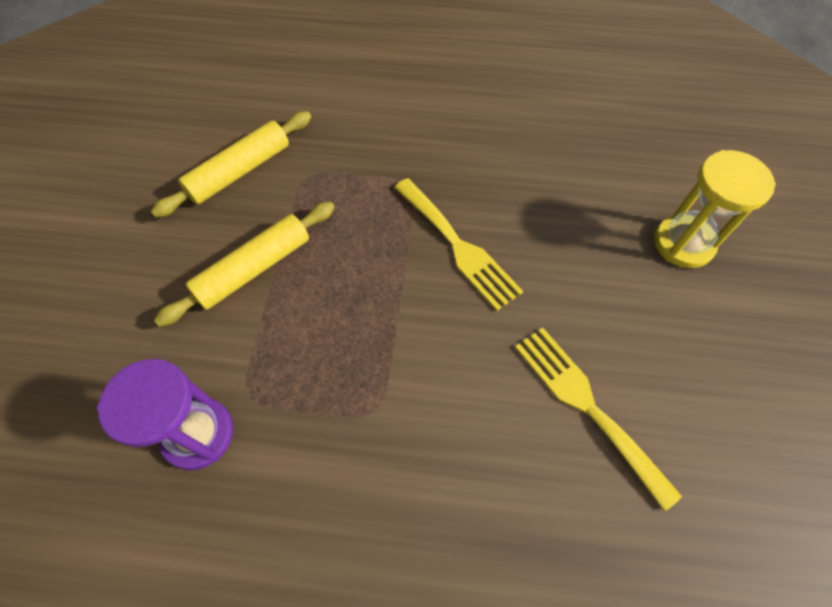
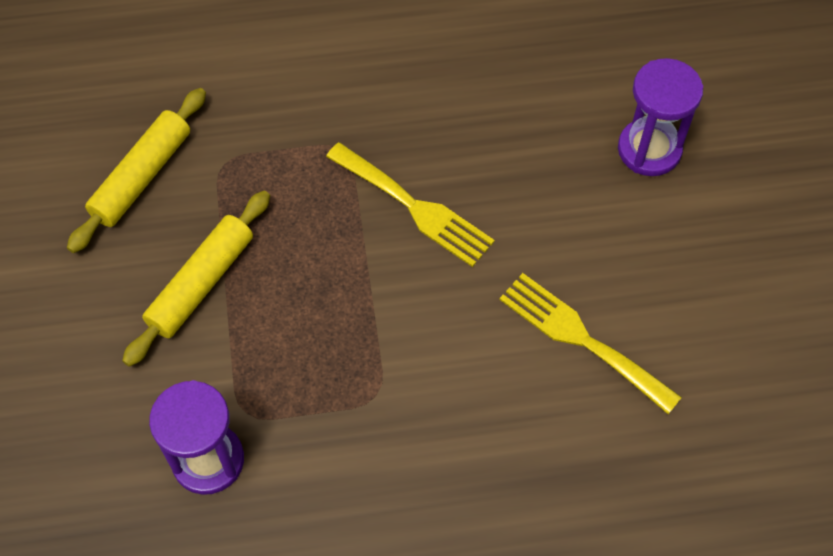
camera: 15 degrees left, 0 degrees up
(683, 243) = (649, 149): yellow hourglass -> purple hourglass

